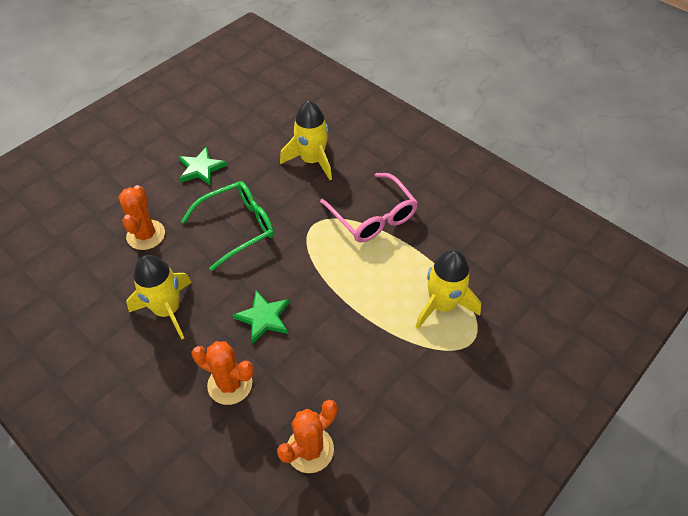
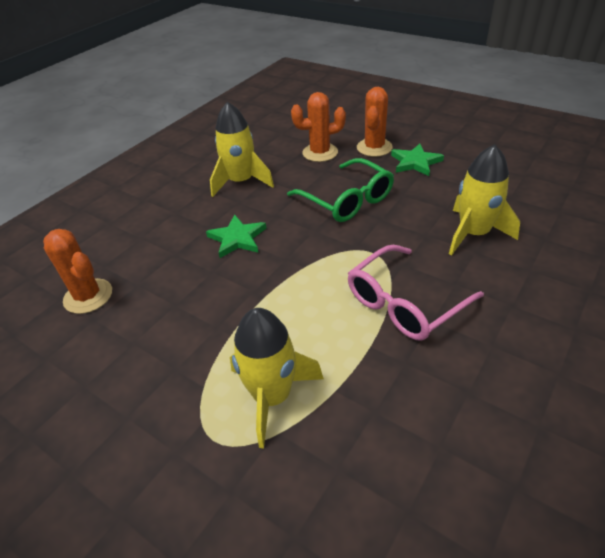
camera: 85 degrees right, 10 degrees down
(230, 384) = (164, 232): orange cactus -> orange cactus (374, 148)

